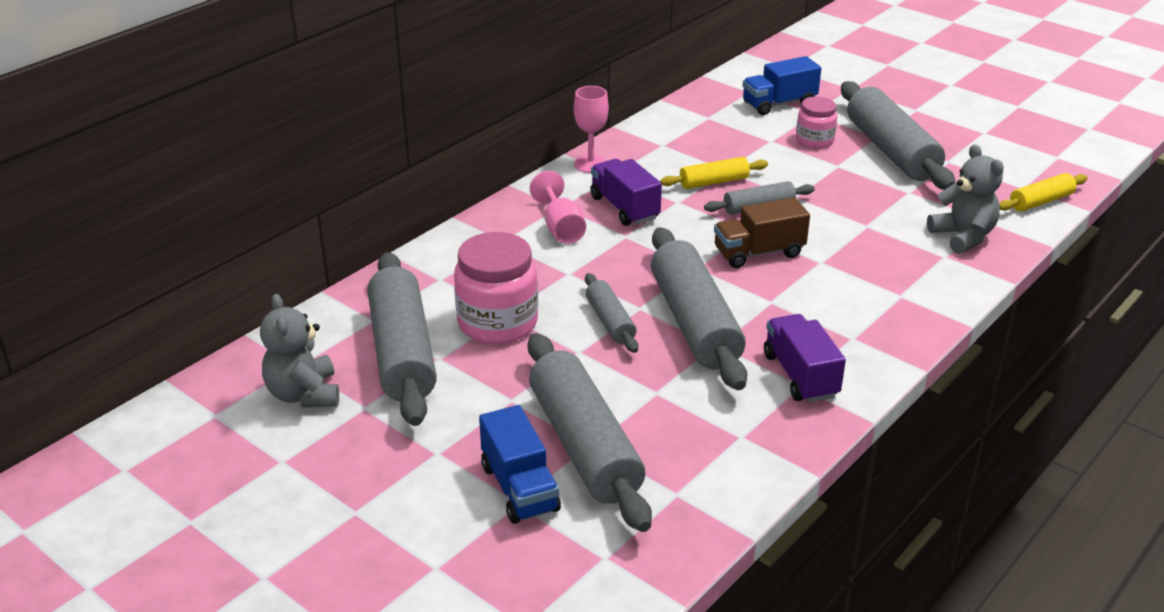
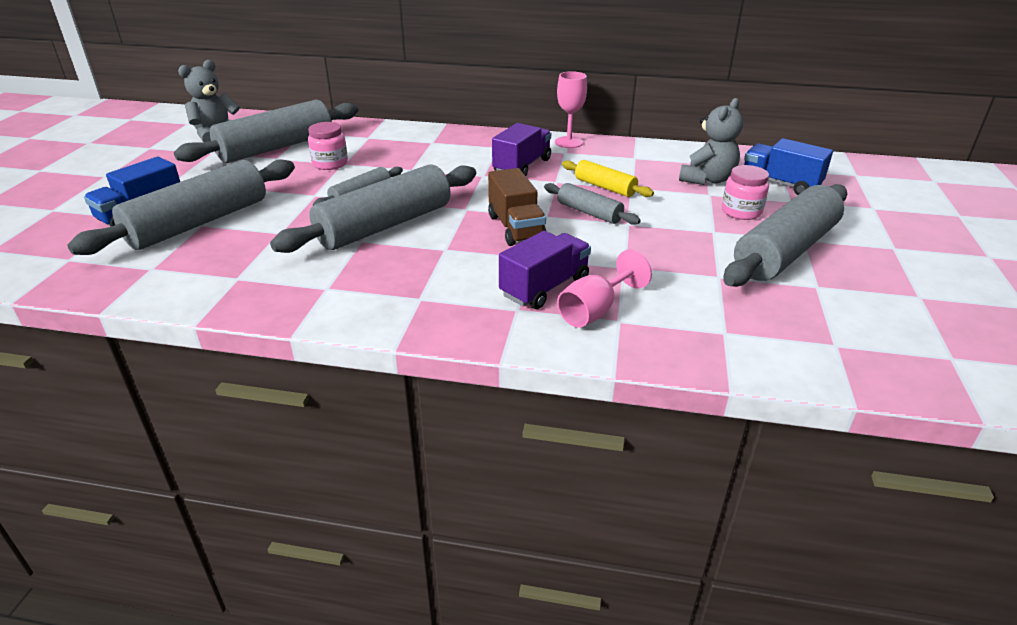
camera: 60 degrees right, 0 degrees up
(497, 323) = (330, 163): pink jar -> pink jar, size x0.59
(561, 228) = (468, 154): pink goblet -> pink goblet (595, 311)
(759, 253) = (516, 228): brown truck -> brown truck turned 150 degrees counterclockwise
(800, 375) = (341, 285): purple truck -> purple truck (544, 287)
(963, 237) = (671, 324): grey teddy bear -> grey teddy bear (707, 179)
(1040, 201) = (821, 363): yellow rolling pin -> none

